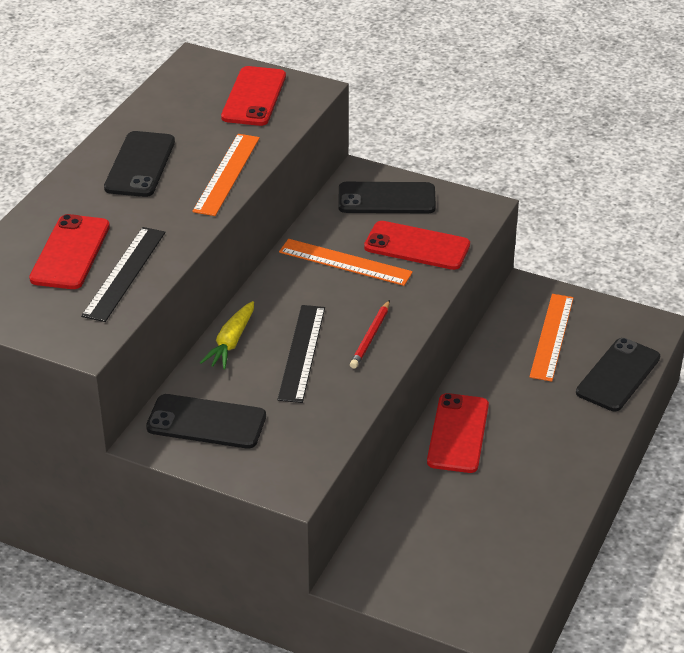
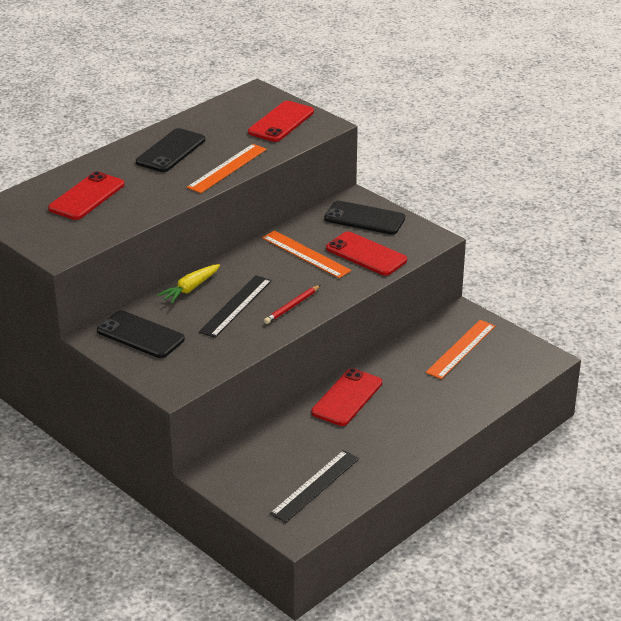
camera: 20 degrees right, 5 degrees down
(125, 273) = (114, 217): black ruler -> black ruler (315, 486)
(618, 375) = (496, 386): black phone -> none

